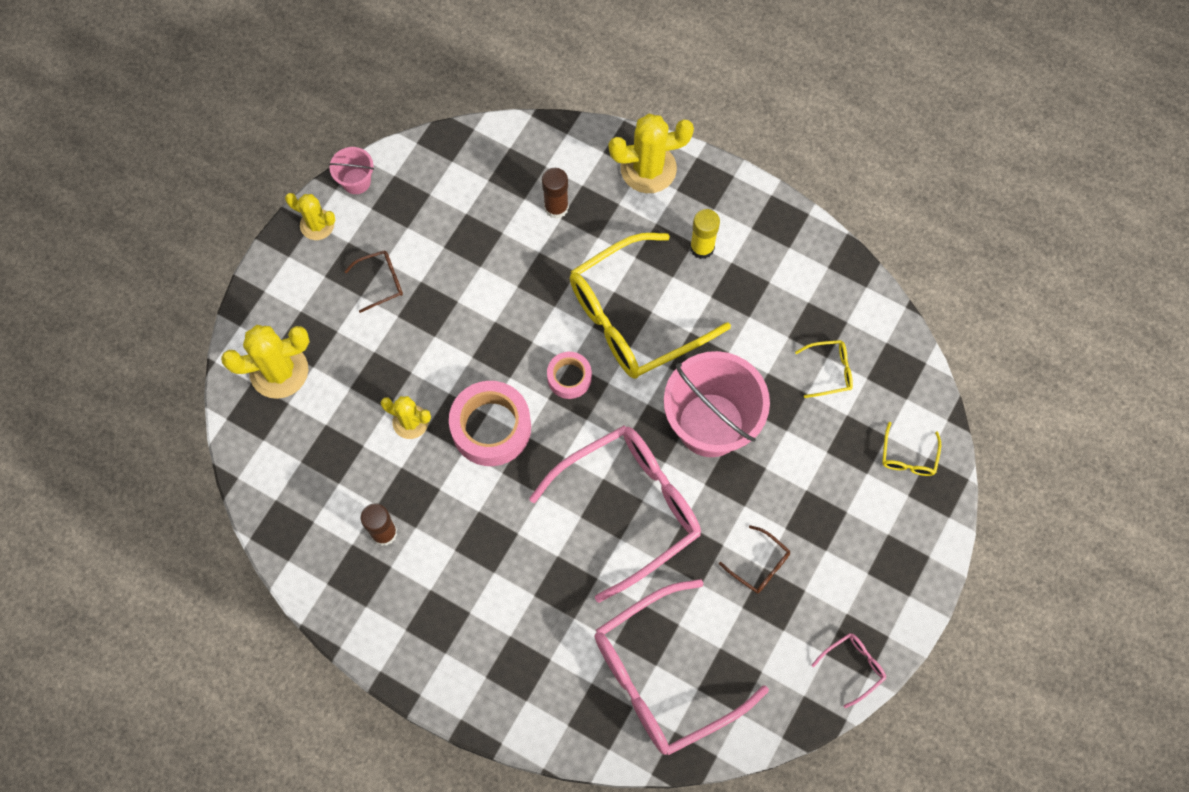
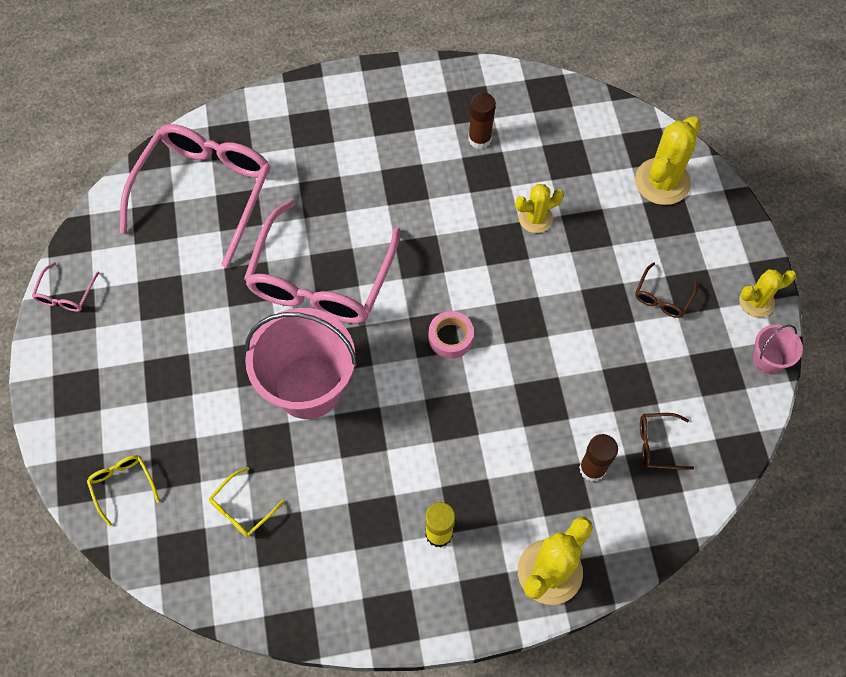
camera: 140 degrees right, 5 degrees down
(491, 427) = (474, 258): pink tape -> none
(633, 318) = (443, 424): yellow glasses -> none
(760, 565) = (188, 312): brown glasses -> brown glasses (657, 444)

